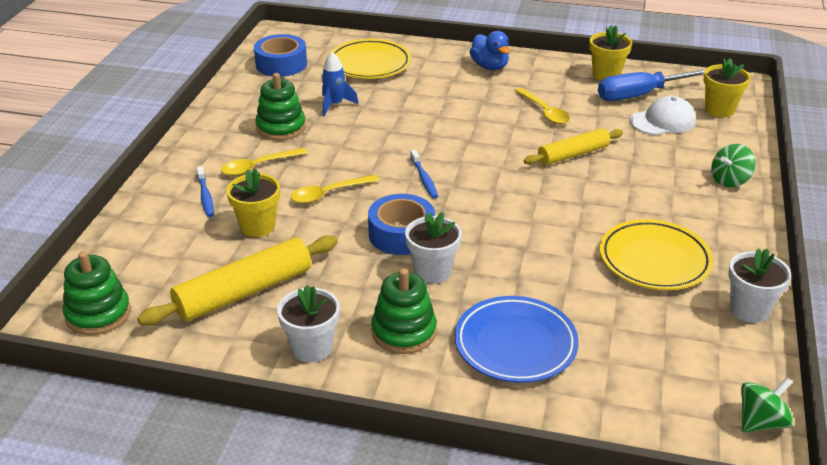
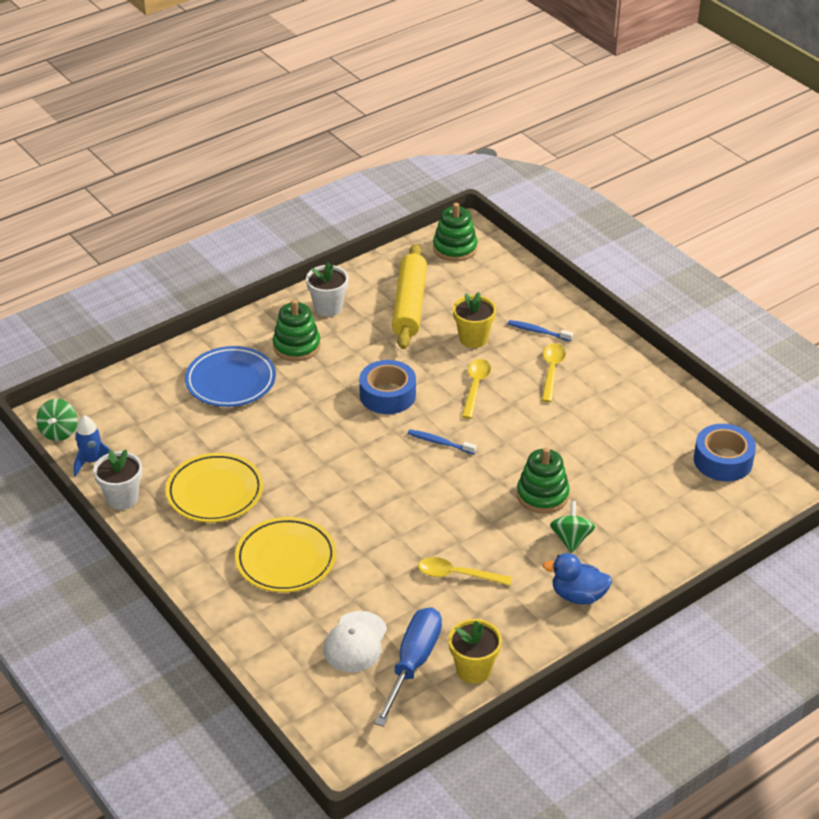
camera: 130 degrees right, 5 degrees up
(281, 127) = (600, 408): green stacking toy -> green stacking toy (542, 495)
(335, 105) = (608, 455): blue rocket -> blue rocket (92, 461)
(369, 64) = (666, 516): yellow plate -> yellow plate (286, 559)
(432, 272) = (333, 387): white flower pot -> none
(573, 154) = (376, 544): yellow rolling pin -> none
(719, 109) = (326, 700): yellow flower pot -> none
(729, 180) = (235, 609): green spinning top -> green spinning top (571, 539)

